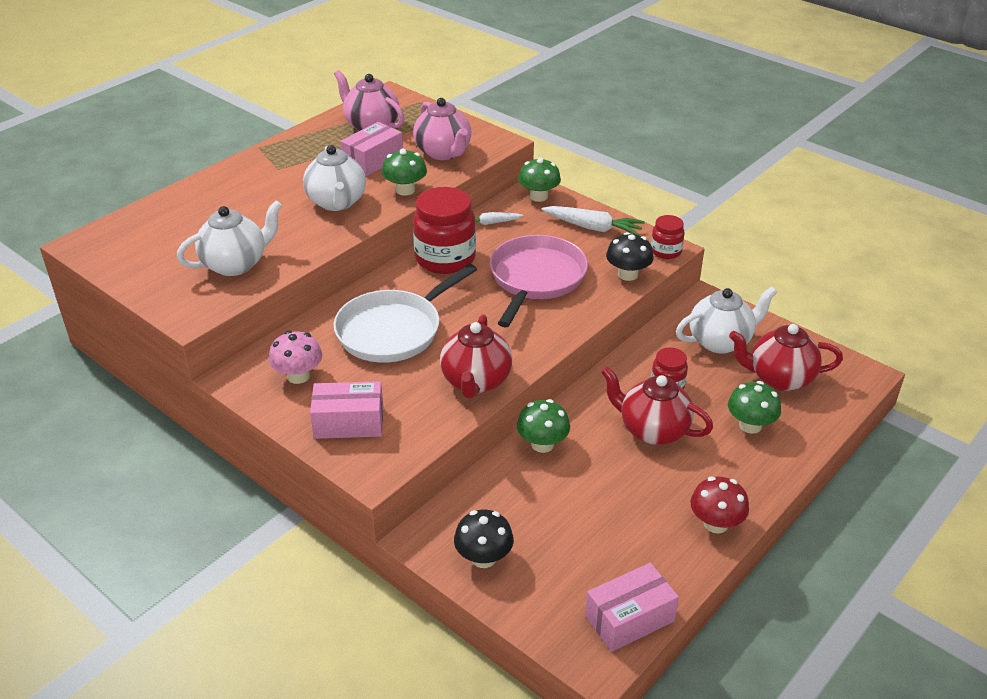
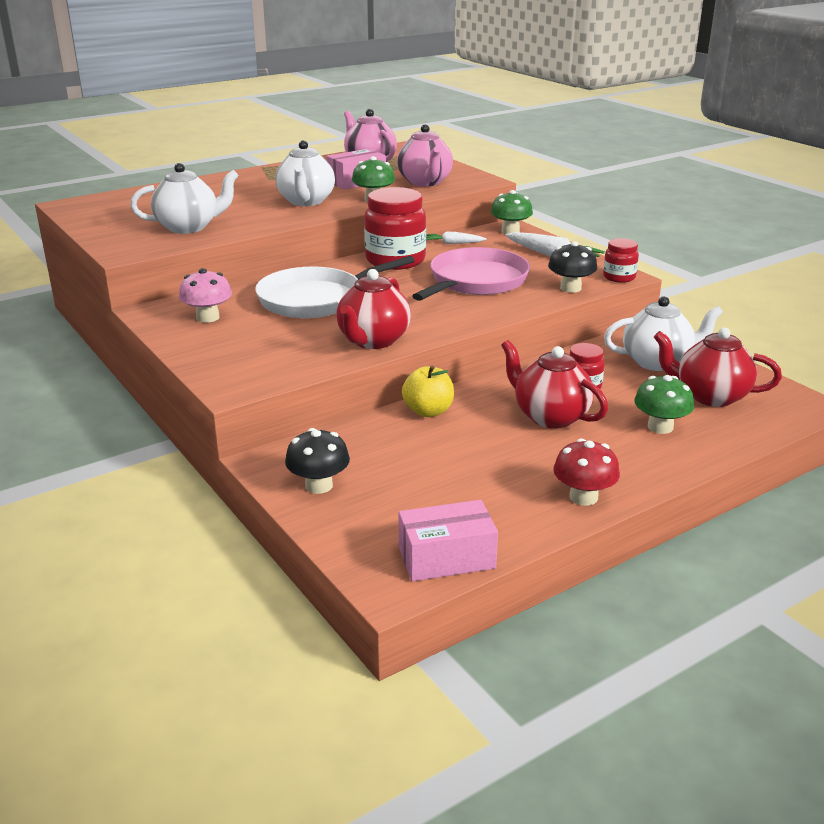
camera: 15 degrees right, 10 degrees down
(349, 422) = (232, 352): pink box -> none
(542, 444) = (428, 411): green mushroom -> yellow apple

